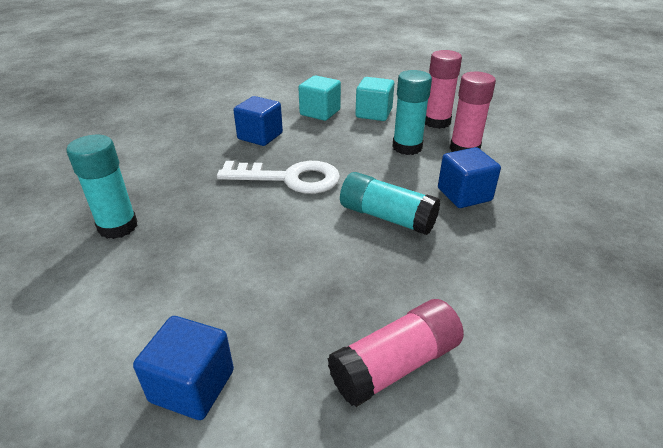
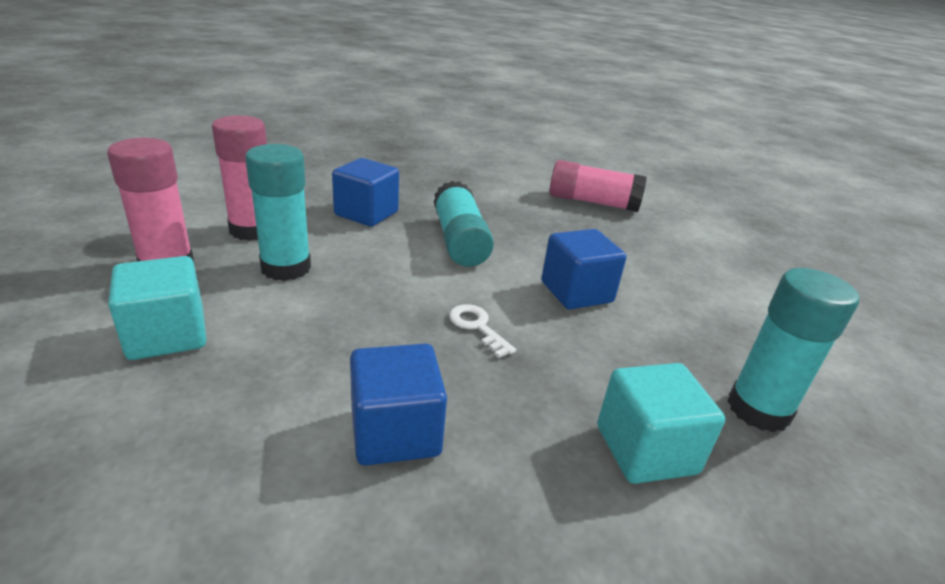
camera: 135 degrees left, 5 degrees down
(192, 386) = (726, 255): blue cube -> blue cube (576, 292)
(290, 178) = (477, 327): white key -> white key, size x0.44
(320, 112) = (208, 406): turquoise cube -> turquoise cube (646, 449)

